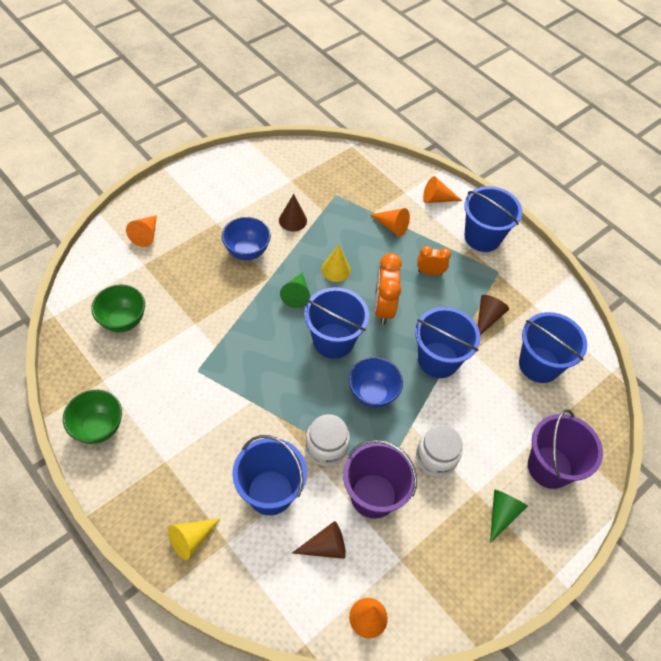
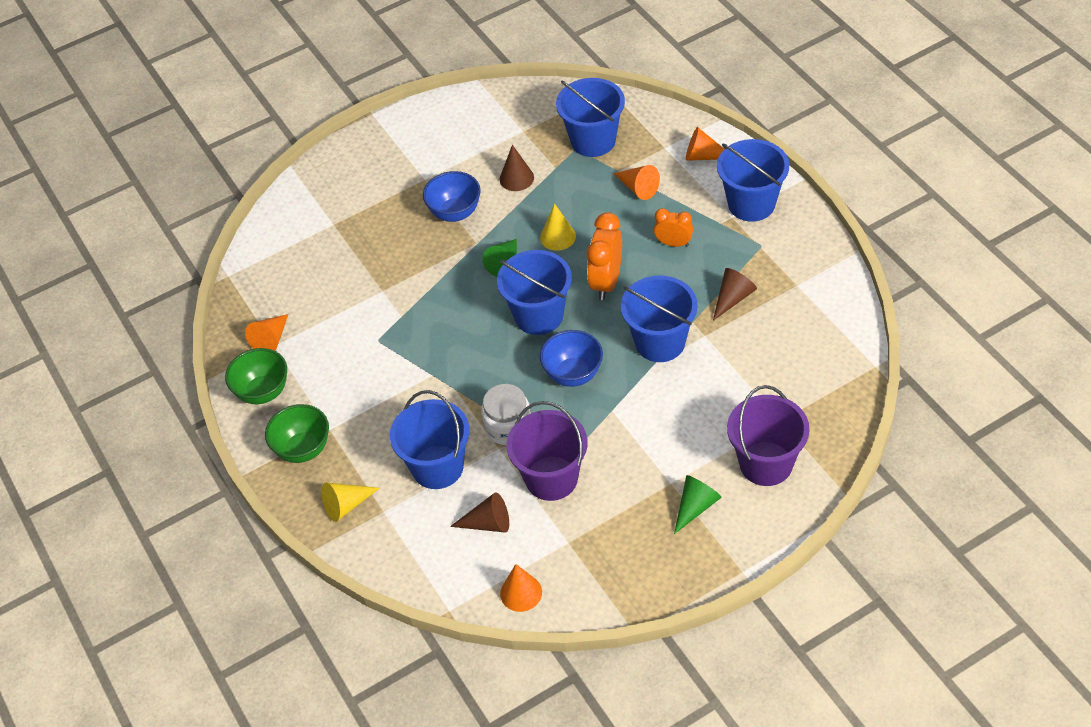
camera: 20 degrees right, 5 degrees down
(123, 321) = (303, 284): green bowl -> green bowl (303, 449)
(146, 235) = (340, 191): orange cone -> orange cone (271, 339)
(436, 458) = (632, 445): white jar -> none
(539, 364) = (784, 353): blue bucket -> blue bucket (593, 140)

